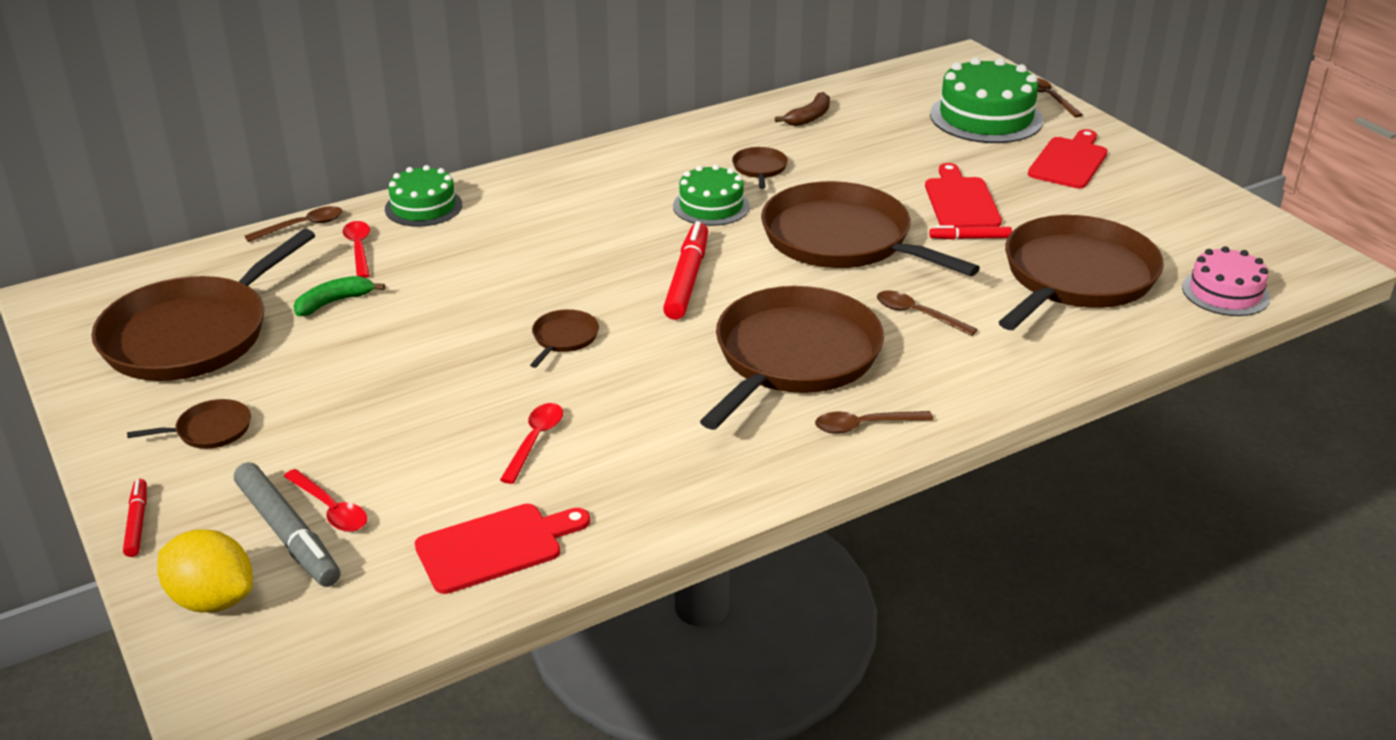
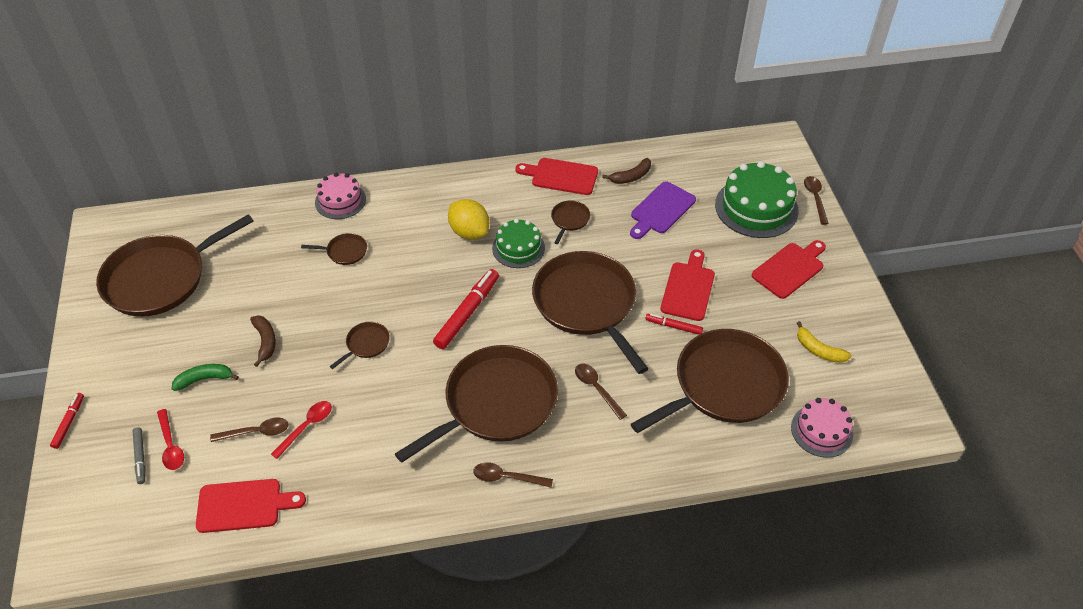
camera: 20 degrees right, 15 degrees up
(210, 430) = (136, 361): brown pan -> brown pan (344, 251)
(212, 599) = (81, 494): yellow lemon -> yellow lemon (469, 232)
(288, 534) = (140, 457): grey marker -> grey marker, size x0.54
(302, 226) = (262, 199): brown spoon -> brown spoon (256, 432)
(334, 302) = (249, 273): green banana -> green banana (204, 379)
(359, 249) = (285, 229): red spoon -> none
(408, 366) = (265, 341): none -> brown banana
(423, 207) = (340, 201): green cake -> pink cake
(718, 132) = (561, 176): none -> red cutting board
(870, 139) = (661, 210): none -> purple cutting board
(1162, 224) = (818, 350): none -> yellow banana

